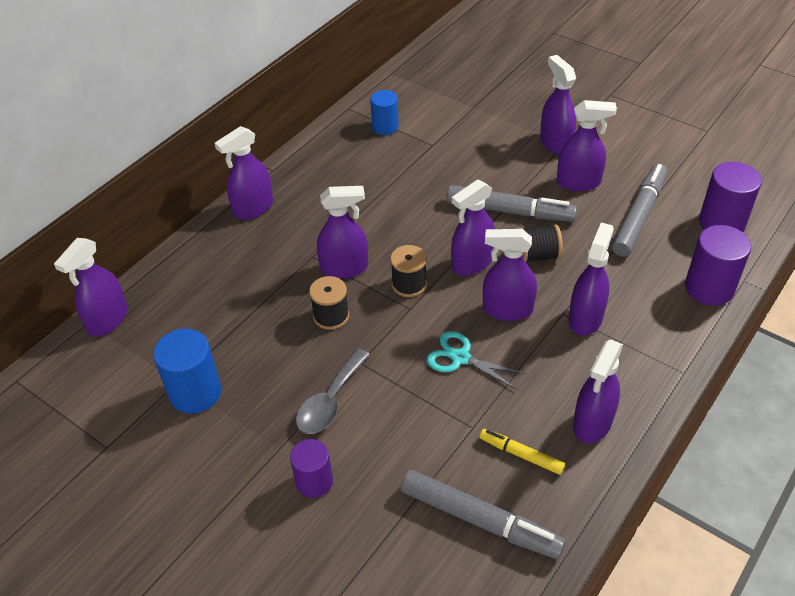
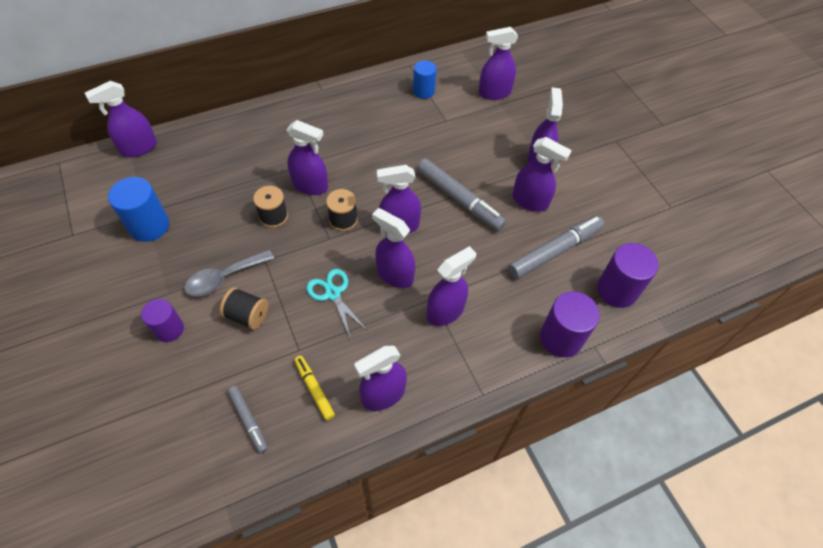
camera: 25 degrees right, 10 degrees up
(253, 208) = (287, 112): purple spray bottle -> purple spray bottle (494, 93)
(480, 520) = (248, 420): grey marker -> grey marker, size x0.55
(537, 255) = (451, 244): black spool -> black spool (247, 315)

